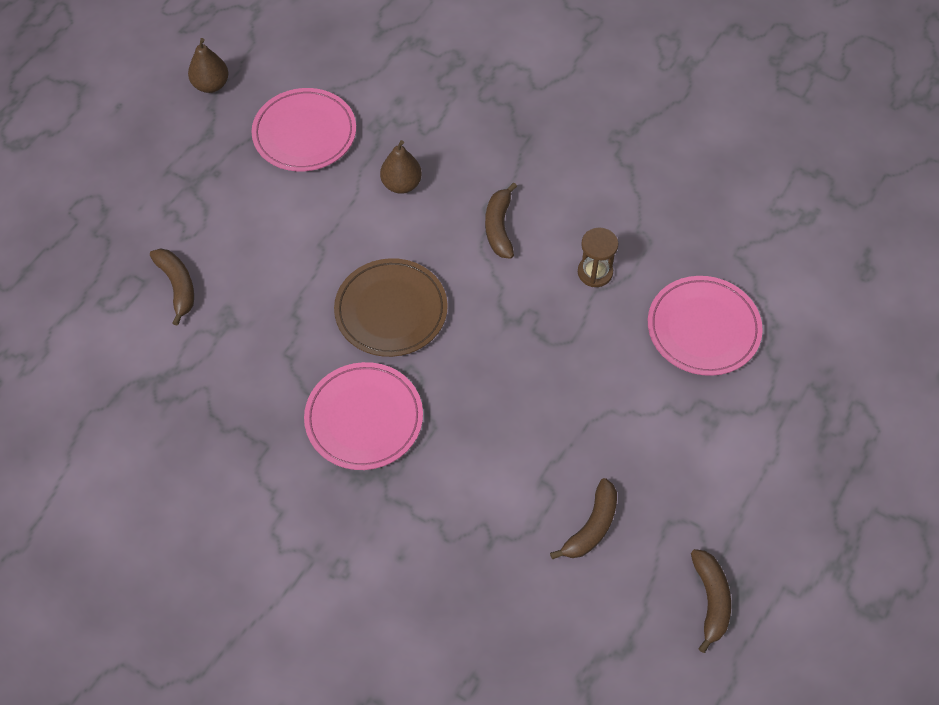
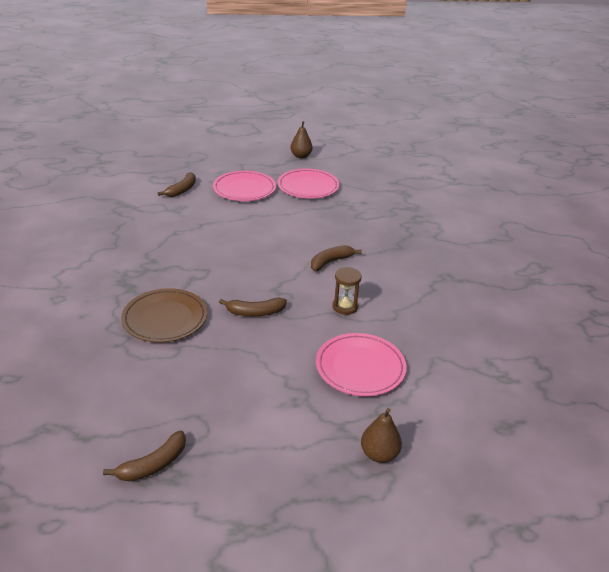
camera: 50 degrees right, 25 degrees down
(364, 418) = (160, 269): pink plate -> pink plate (244, 189)
(391, 310) = (236, 250): brown plate -> brown plate (165, 319)
(401, 184) = (316, 223): brown pear -> brown pear (379, 454)
(591, 526) = (164, 381): brown banana -> brown banana (255, 312)

